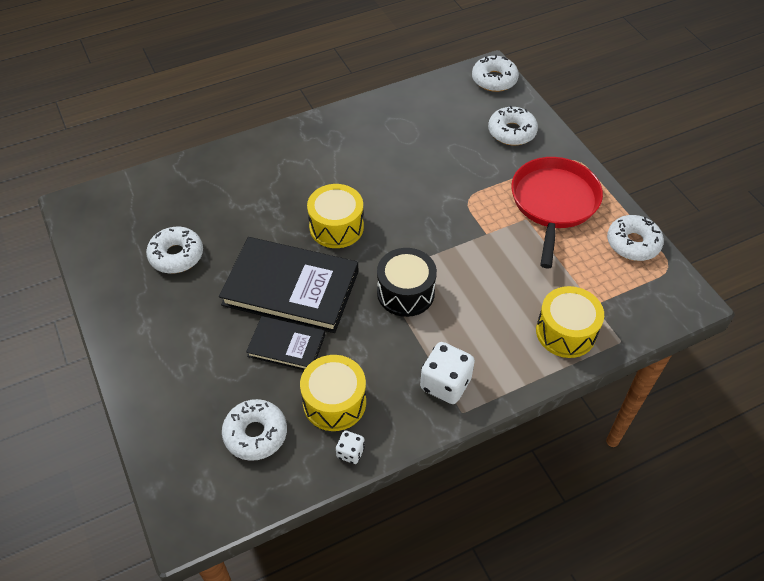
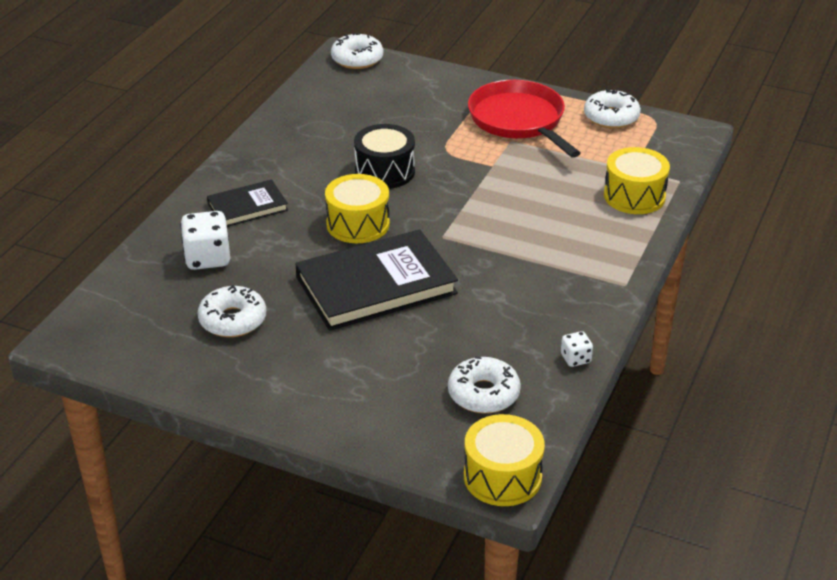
camera: 40 degrees left, 15 degrees down
(286, 345) = (427, 324): black book -> black book (247, 207)
(334, 402) = (519, 336): yellow drum -> yellow drum (502, 476)
(405, 292) = (479, 236): black drum -> black drum (385, 171)
(445, 384) = (589, 276): white dice -> white dice (207, 258)
(511, 132) = (421, 89): white donut -> none

